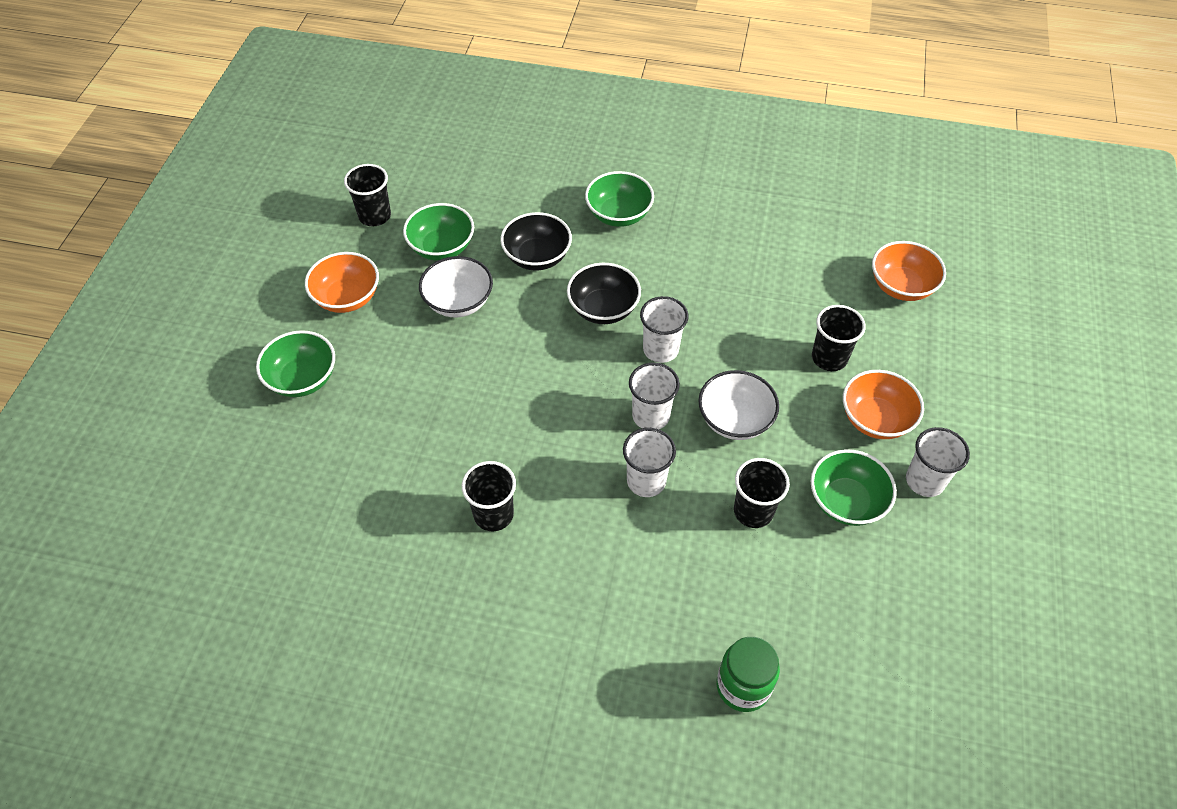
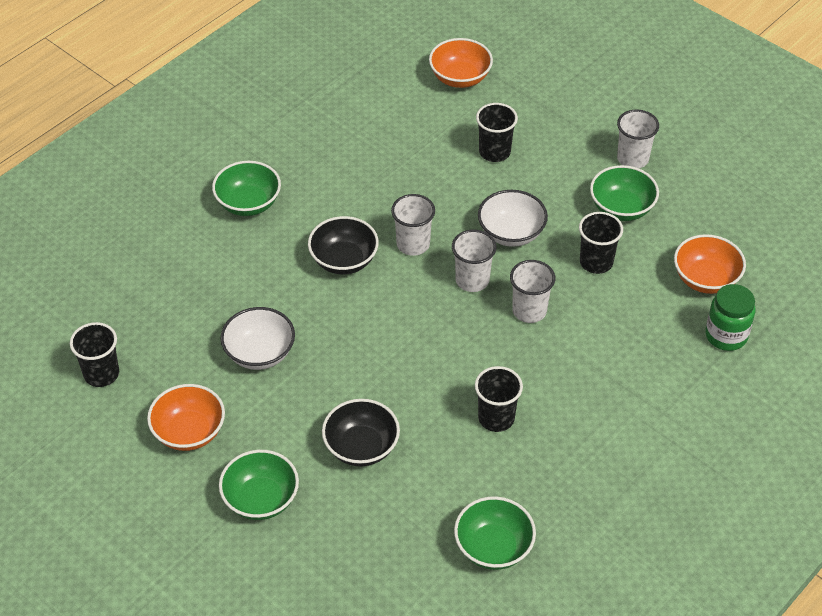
camera: 60 degrees left, 5 degrees down
(442, 247) = (184, 339): green bowl -> green bowl (493, 547)
(537, 257) = (251, 278): black bowl -> black bowl (361, 447)
(875, 419) = (565, 156): orange bowl -> orange bowl (705, 279)

